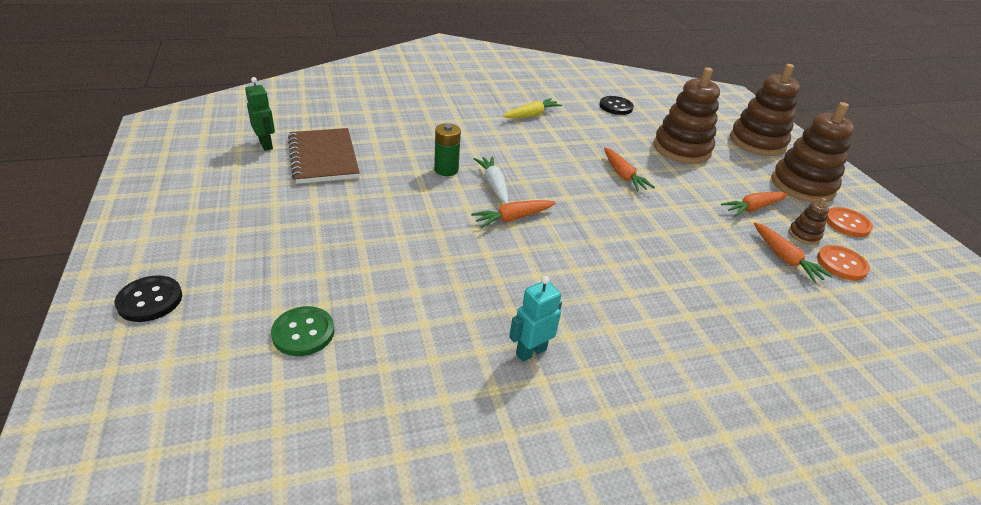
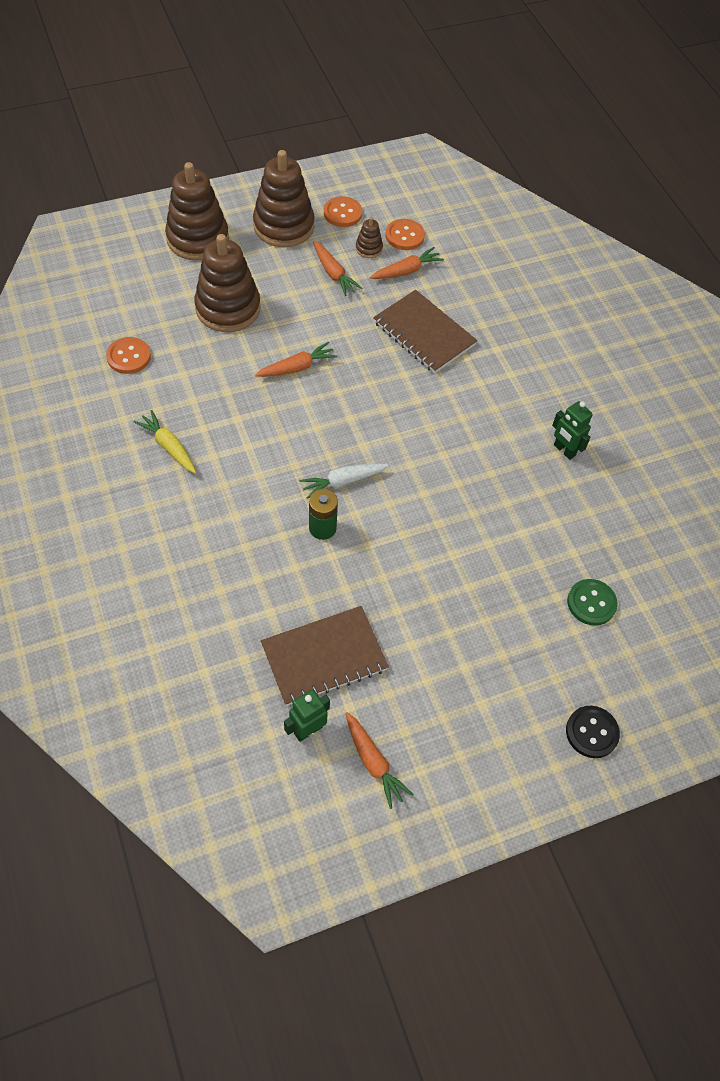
camera: 95 degrees left, 20 degrees up
(513, 218) = (398, 464): orange carrot -> orange carrot (373, 762)
(530, 351) = (564, 450): turquoise robot -> green robot
(616, 107) = (129, 357): black button -> orange button
(692, 258) = (424, 333): none -> brown notebook

